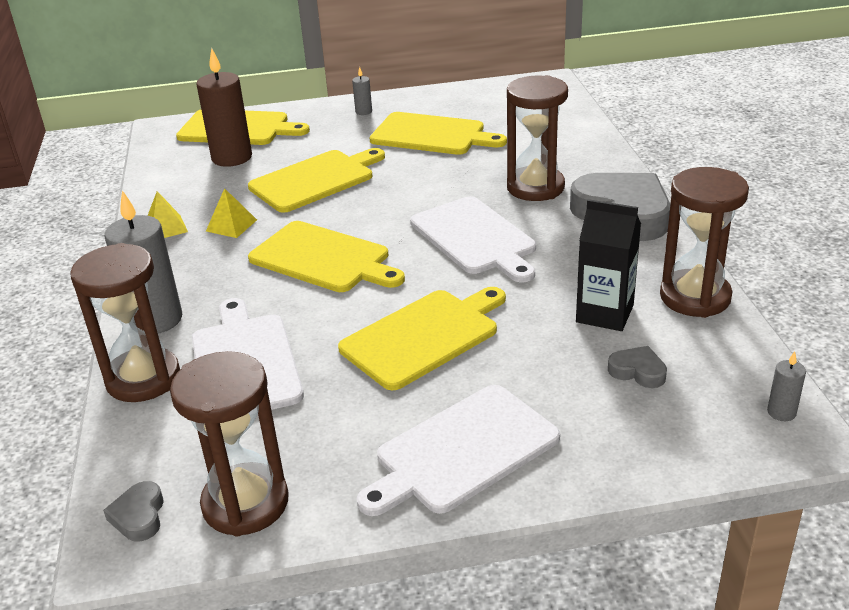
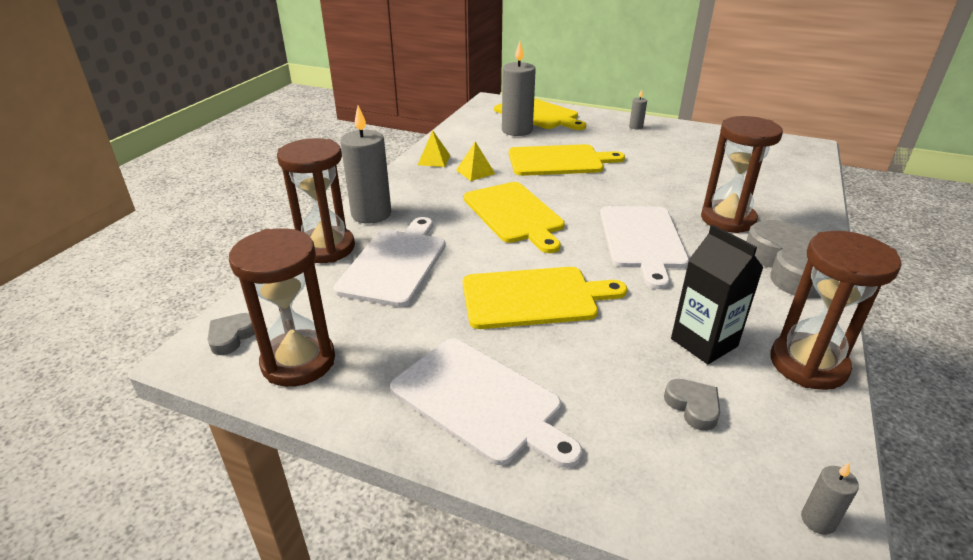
camera: 30 degrees right, 0 degrees up
(232, 158) = (517, 130): brown candle -> grey candle
(432, 135) = (674, 156): yellow cutting board -> none
(462, 451) = (480, 401): white cutting board -> white cutting board turned 135 degrees counterclockwise

